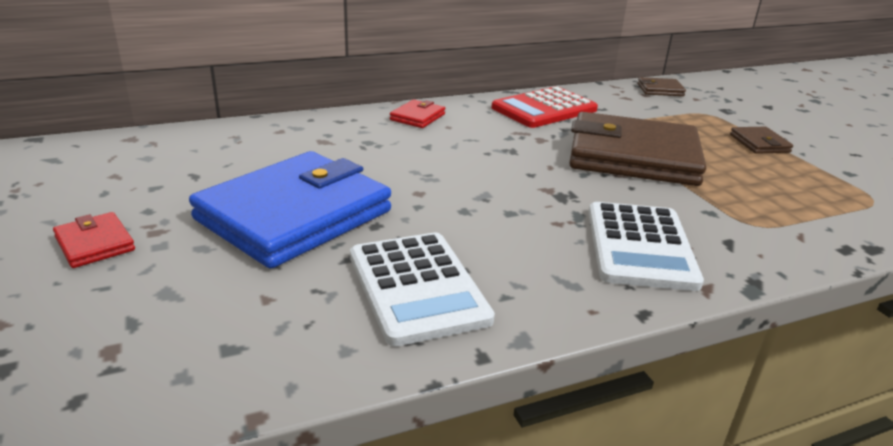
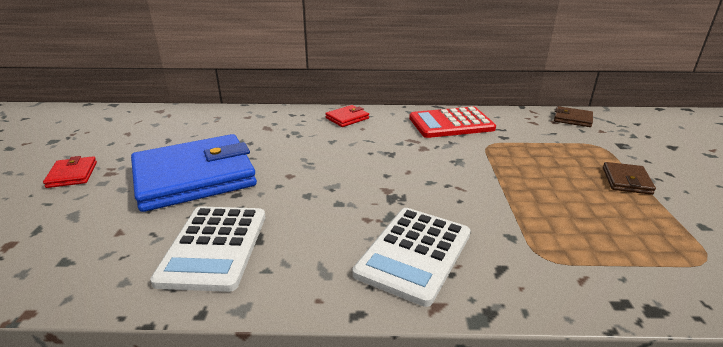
camera: 25 degrees right, 0 degrees up
(633, 156) = (487, 174): brown wallet -> none

